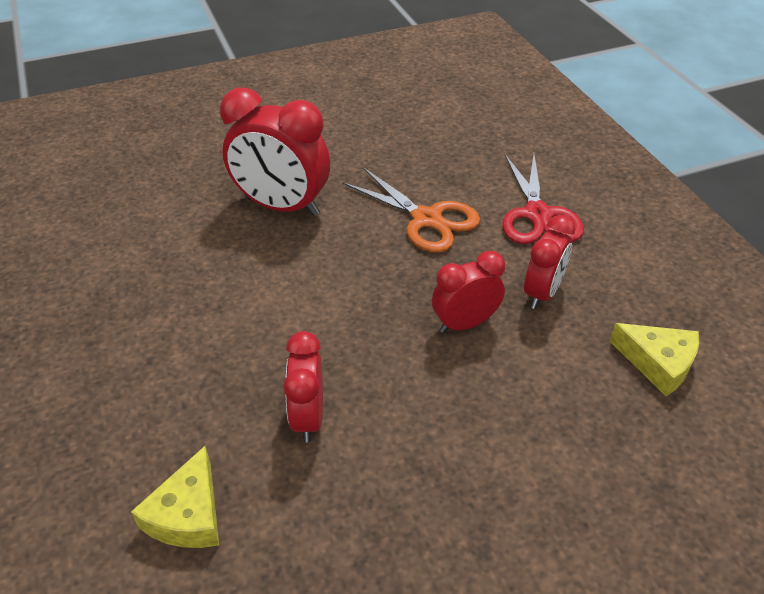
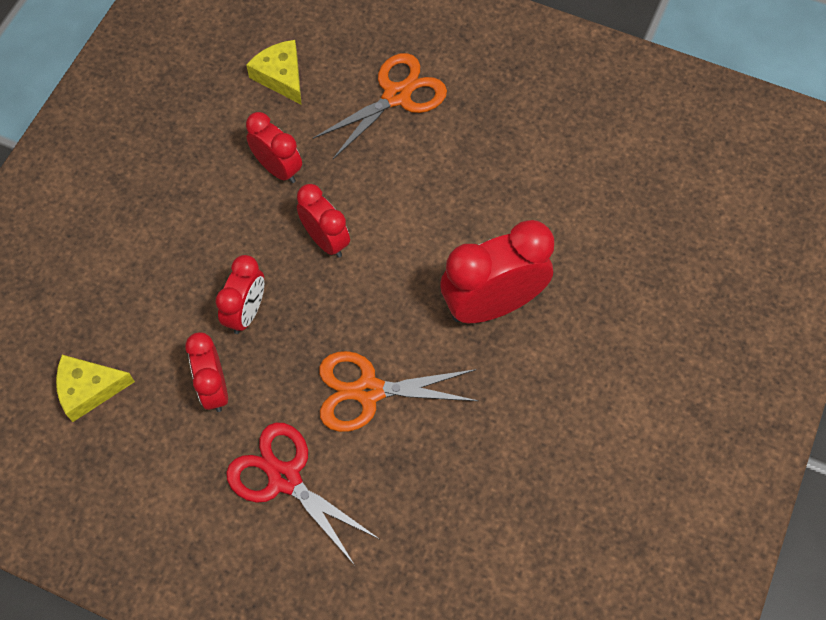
camera: 135 degrees right, 20 degrees up
(124, 395) = (397, 96): none -> orange scissors
(340, 326) = (326, 240): none -> red clock

